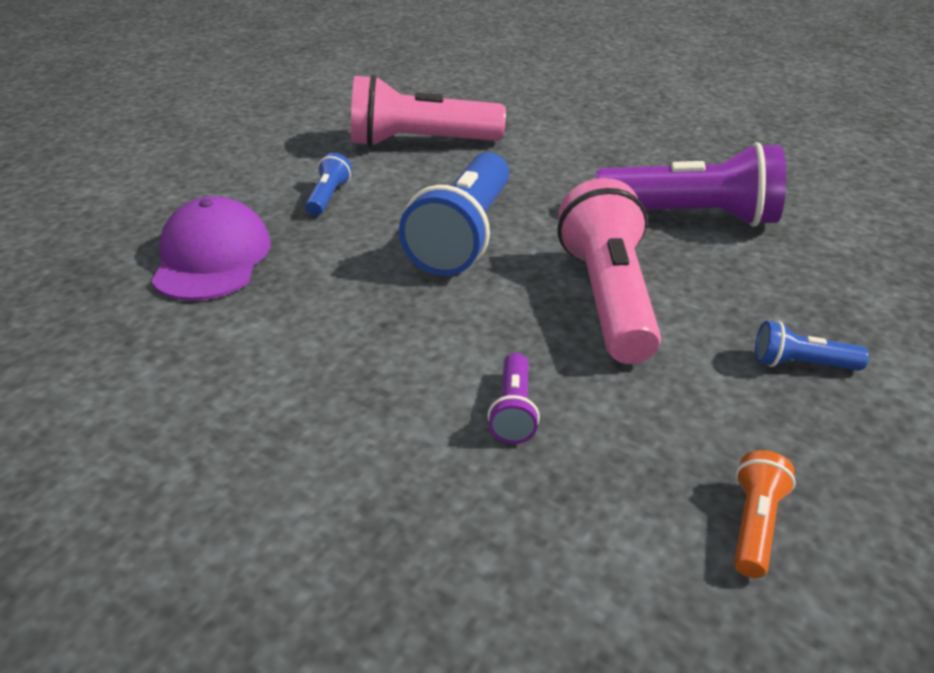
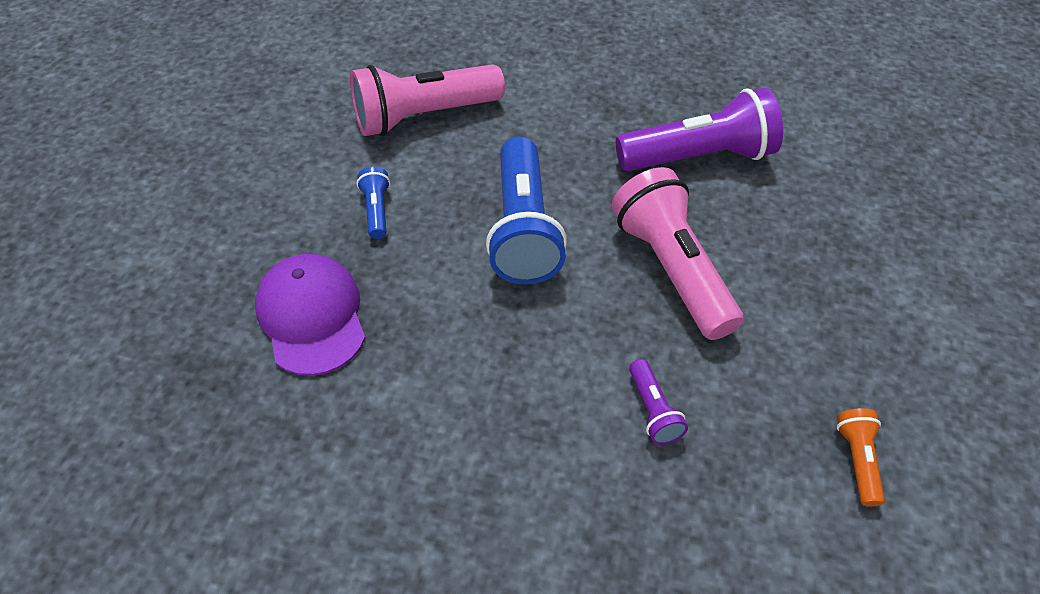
camera: 20 degrees left, 15 degrees up
(801, 364) = (836, 299): blue flashlight -> none

